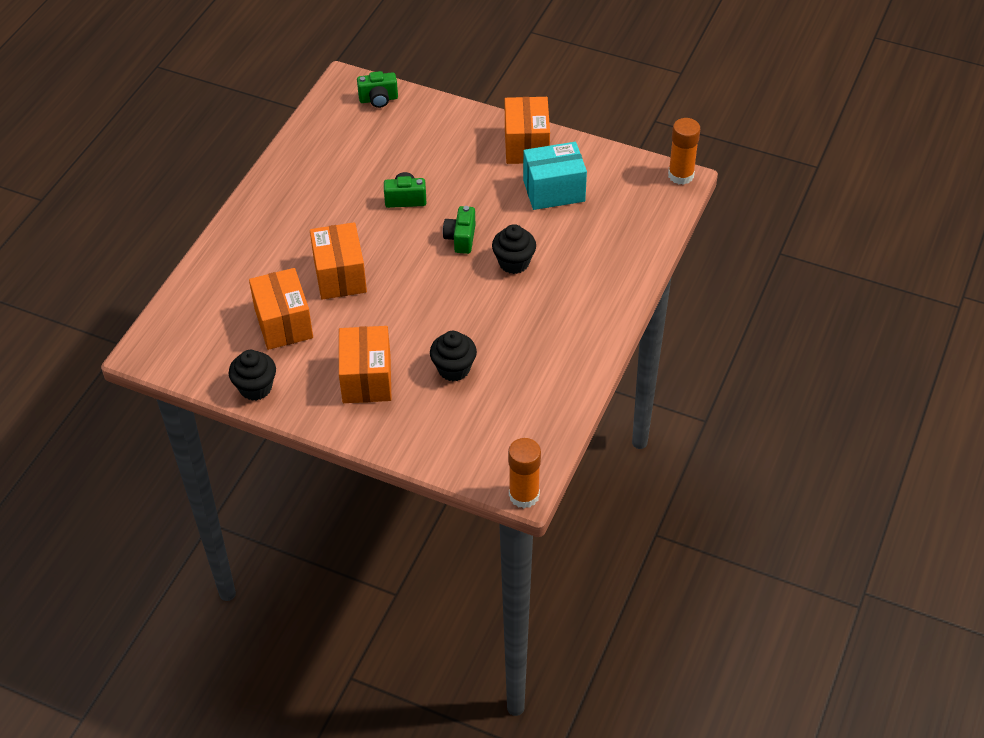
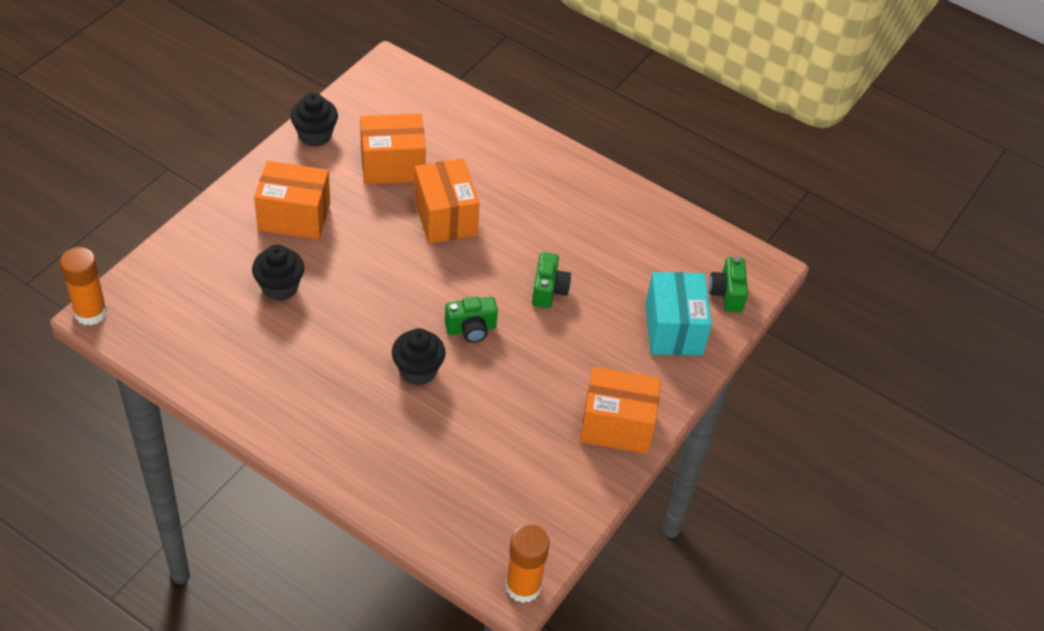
camera: 95 degrees right, 0 degrees up
(340, 275) = (445, 217): orange box -> orange box turned 75 degrees clockwise
(461, 238) = (471, 329): green camera -> green camera turned 150 degrees clockwise
(554, 190) = (528, 436): turquoise box -> turquoise box (674, 329)

